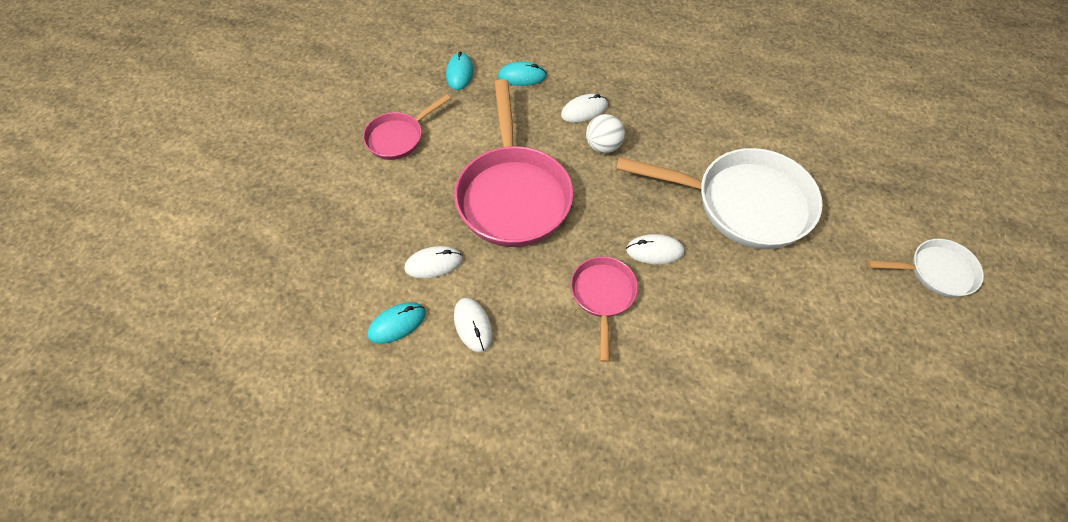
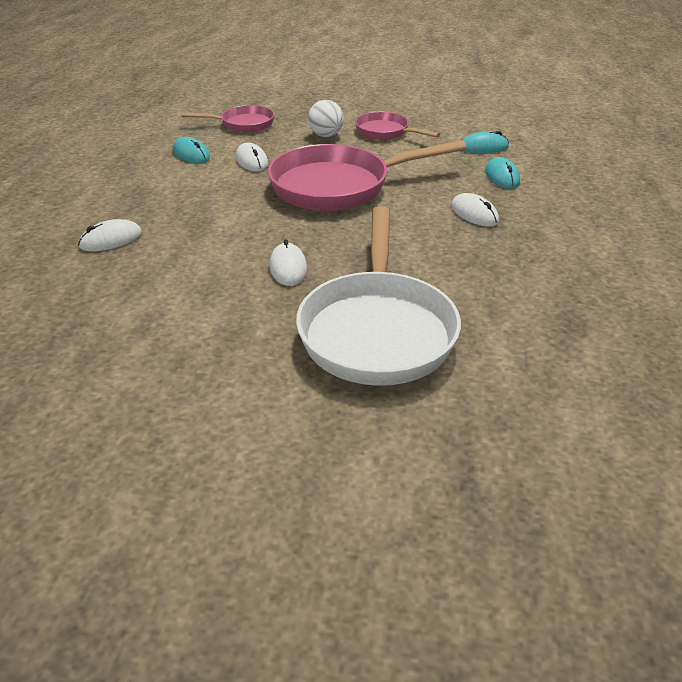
camera: 80 degrees right, 20 degrees down
(473, 325) = (190, 183): white mouse -> white mouse (111, 240)
(603, 146) = (426, 228): white ball -> white ball (326, 135)
(603, 296) = (225, 240): pink pan -> pink pan (243, 124)
(935, 272) = (301, 536): white pan -> none

